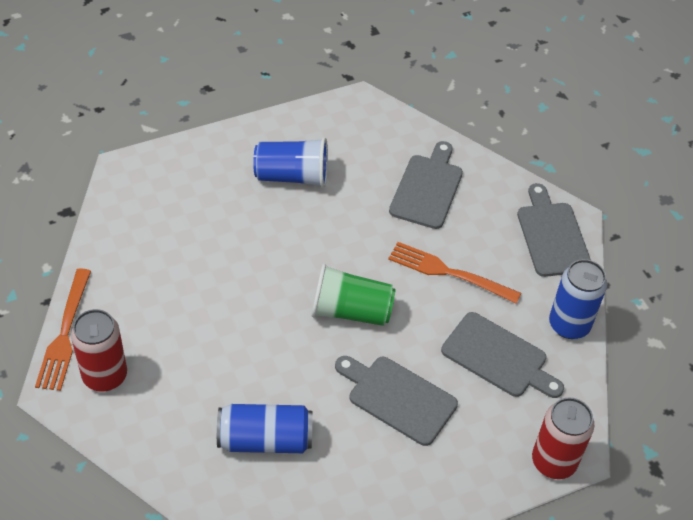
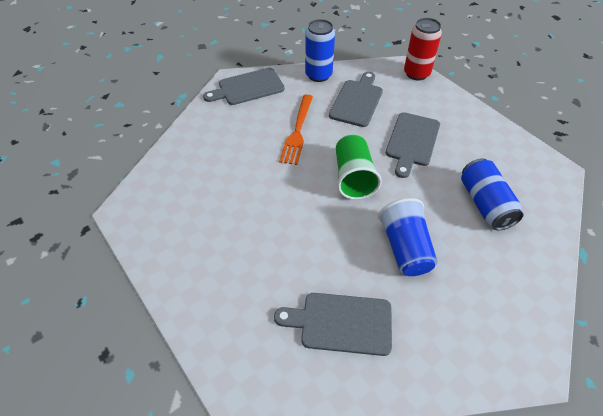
camera: 100 degrees left, 0 degrees up
(65, 334) = (475, 385): orange fork -> none
(105, 376) = (497, 331): red can -> none
(292, 176) = (225, 243): blue cup -> blue cup (405, 248)
(427, 188) = (219, 153): grey cutting board -> grey cutting board (341, 323)

